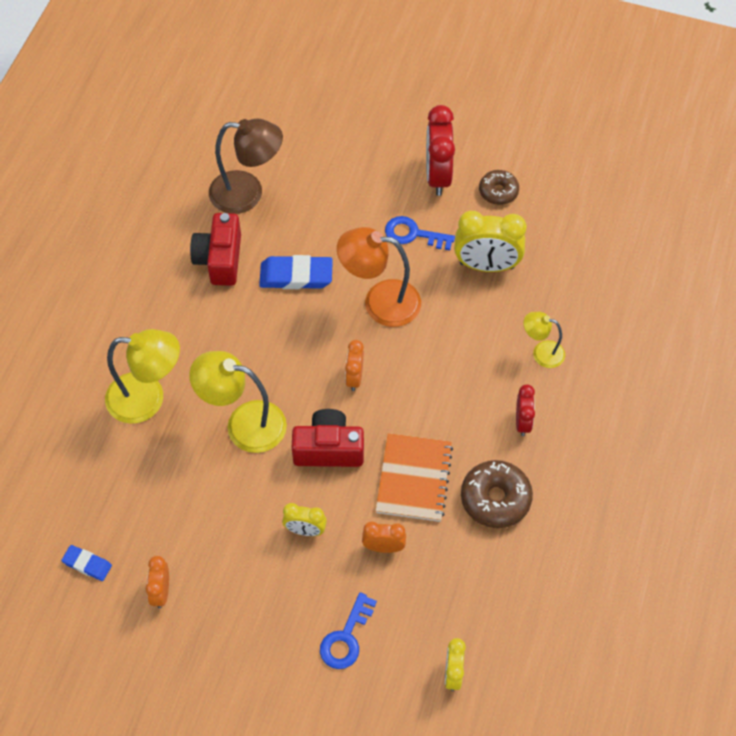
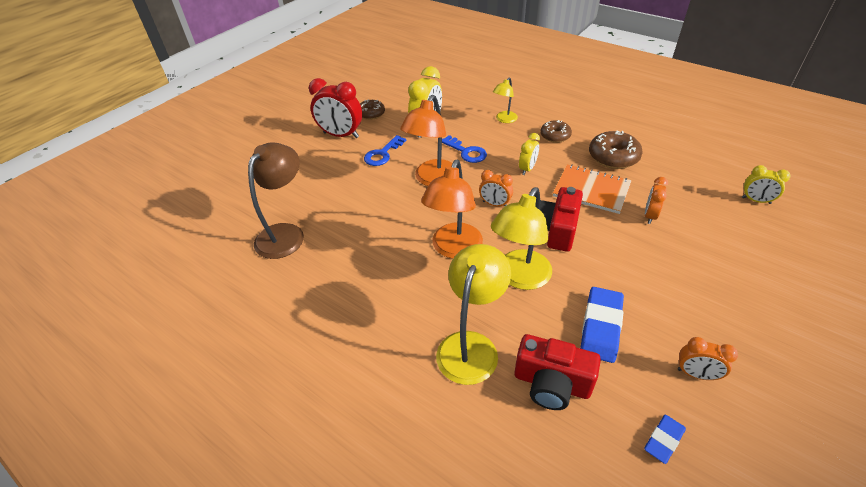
camera: 70 degrees left, 15 degrees down
(220, 259) = (342, 263): red camera -> red camera (551, 383)
(269, 354) = (454, 249): none -> orange lamp
(296, 276) = (385, 219): blue eraser -> blue eraser (601, 327)
(305, 530) = (632, 257): yellow clock -> yellow clock (527, 169)
(346, 638) = (733, 251): blue key -> blue key (466, 152)
(522, 422) = (555, 136): red clock -> brown donut

